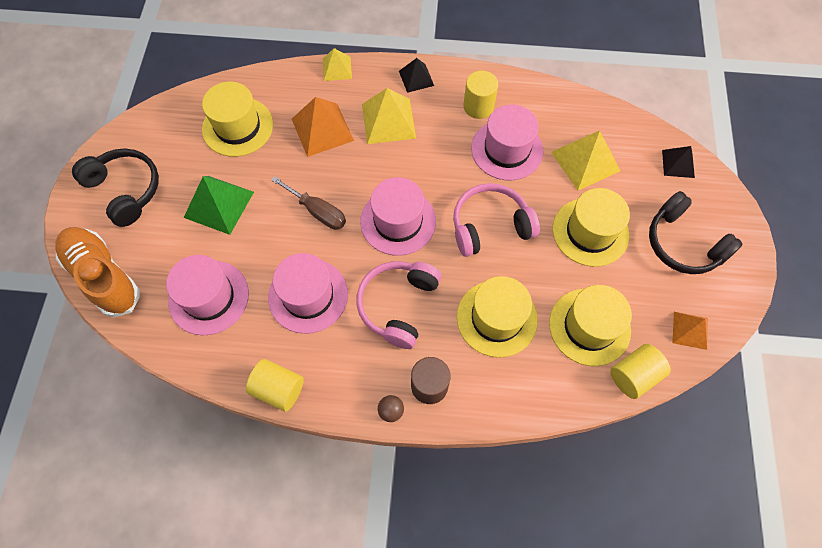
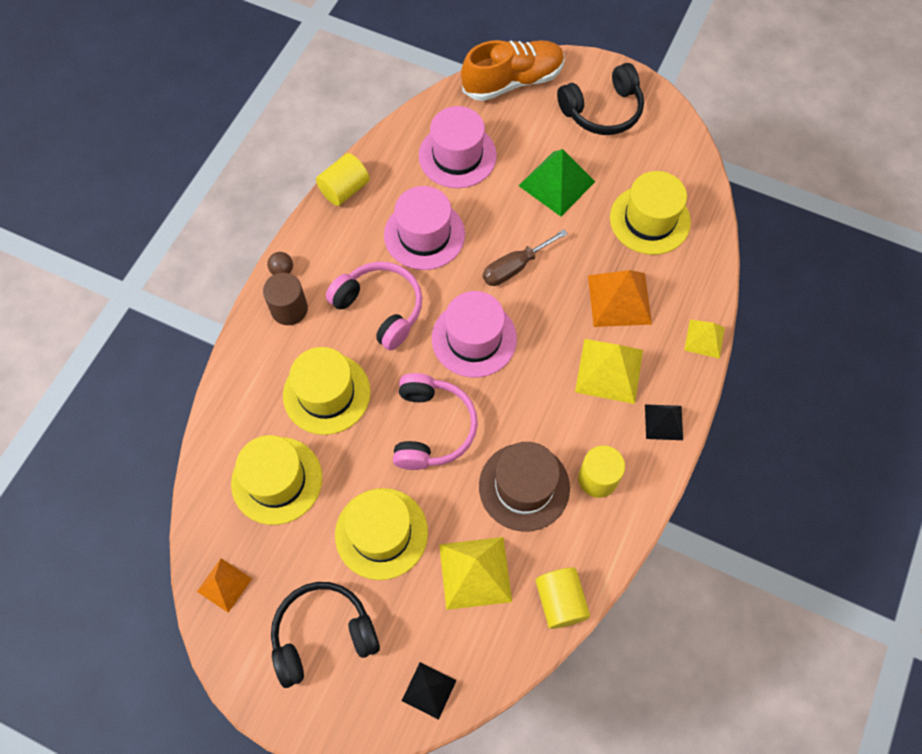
camera: 110 degrees right, 0 degrees up
(507, 149) = (524, 486): pink hat -> brown hat
(634, 375) = (208, 500): yellow cylinder -> yellow cylinder (560, 601)

